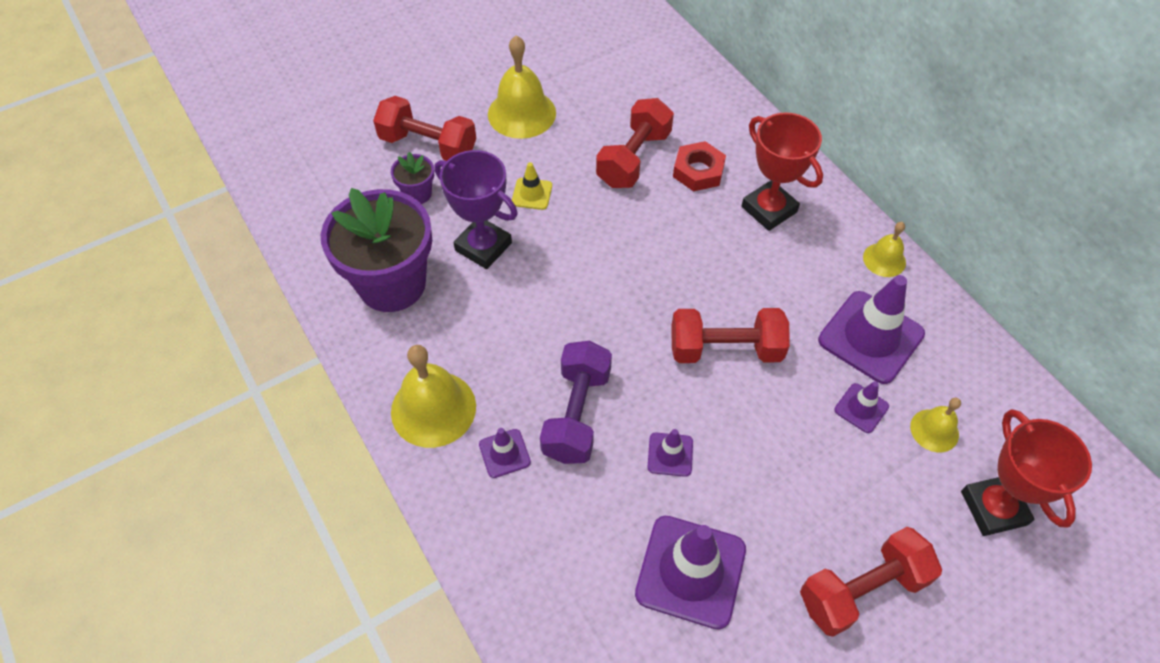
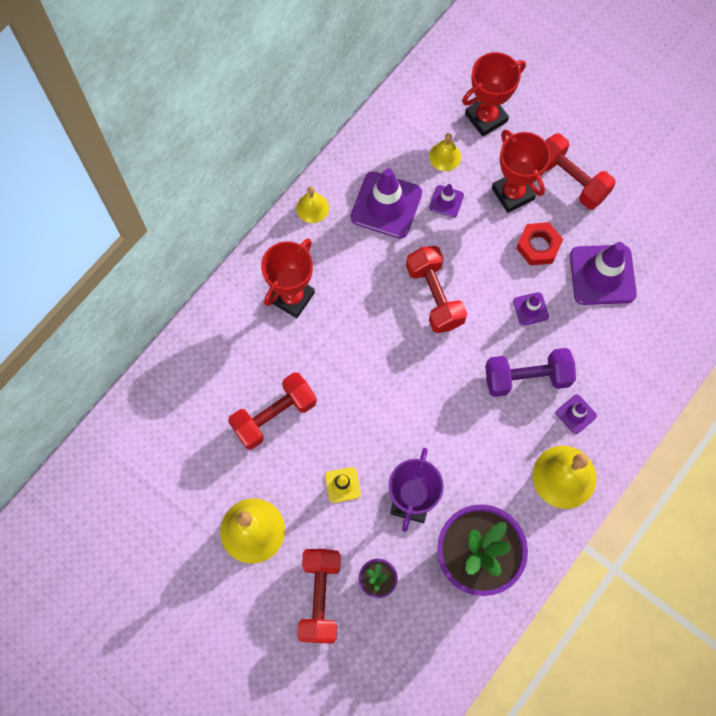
camera: 110 degrees left, 15 degrees up
(634, 159) = (274, 415): red dumbbell -> red dumbbell turned 45 degrees counterclockwise
(698, 171) = (270, 360): red nut -> red nut (538, 246)
(855, 498) = (512, 193): none -> red trophy

